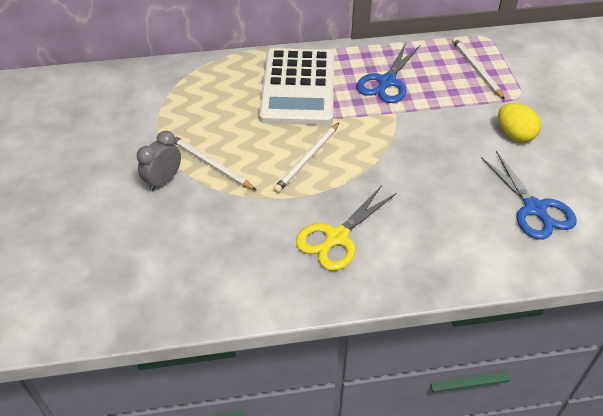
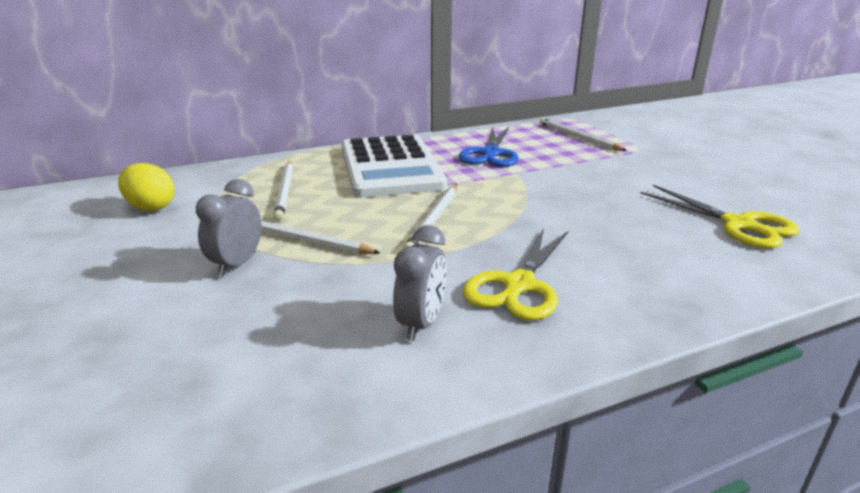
camera: 15 degrees left, 20 degrees down
(210, 106) = (285, 191): none -> white pencil
(262, 257) = (421, 324): none -> grey clock
(515, 135) = (659, 174): yellow egg -> yellow egg (151, 207)
(534, 208) = (738, 224): blue scissors -> yellow scissors

